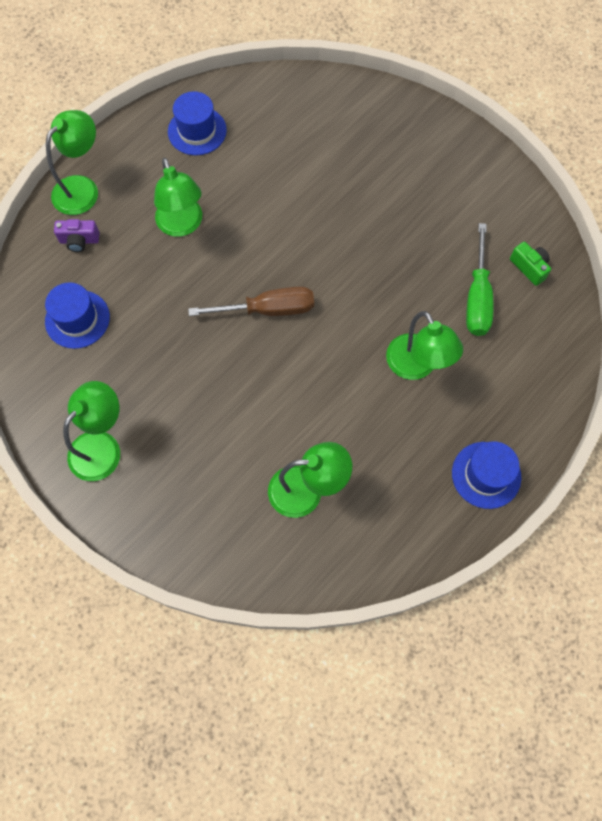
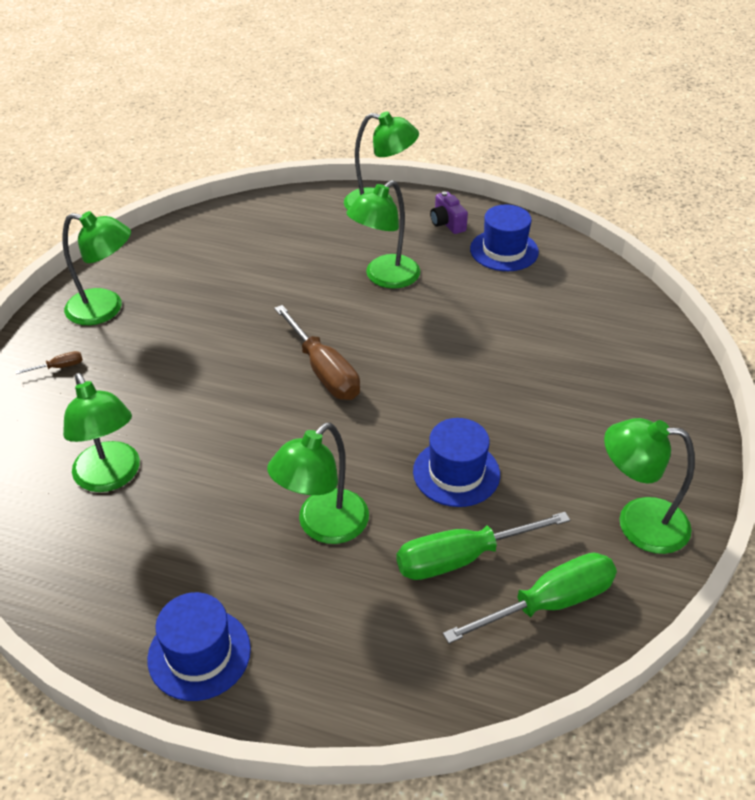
camera: 65 degrees right, 25 degrees down
(77, 319) = (235, 249): blue hat -> blue hat (456, 473)
(79, 241) = (321, 222): purple camera -> purple camera (447, 223)
(160, 501) = (59, 367): none -> brown screwdriver
(493, 191) = (638, 523): none -> green lamp
(529, 267) = (548, 603): green camera -> green screwdriver

